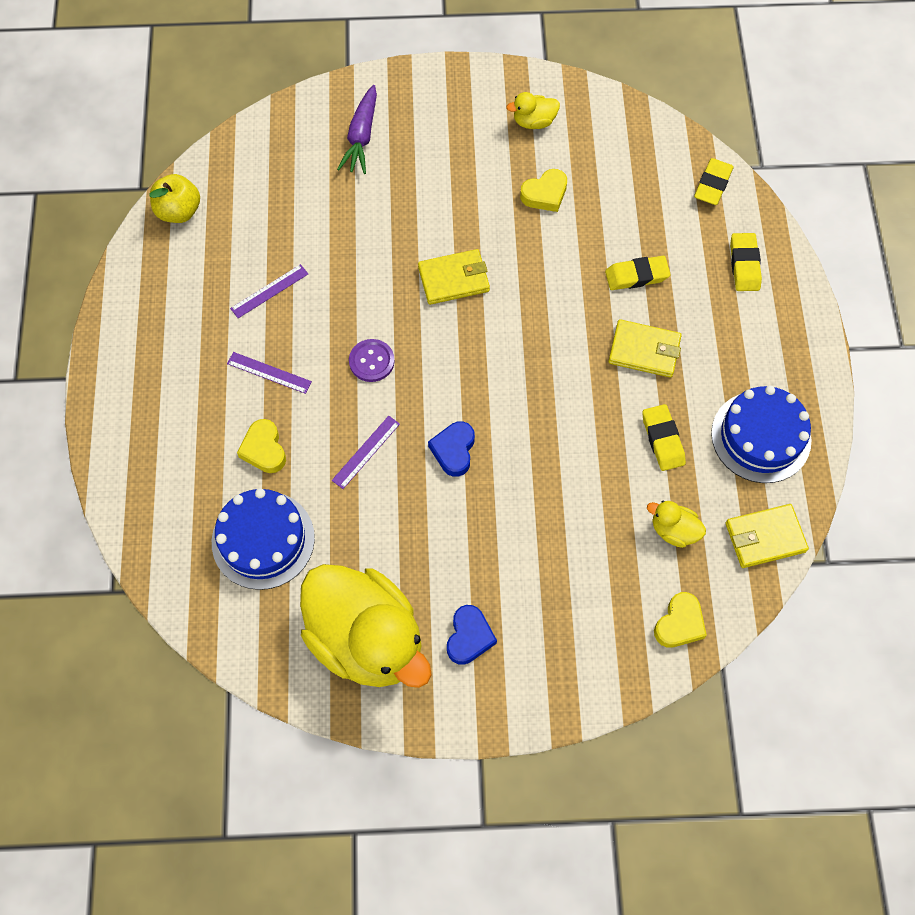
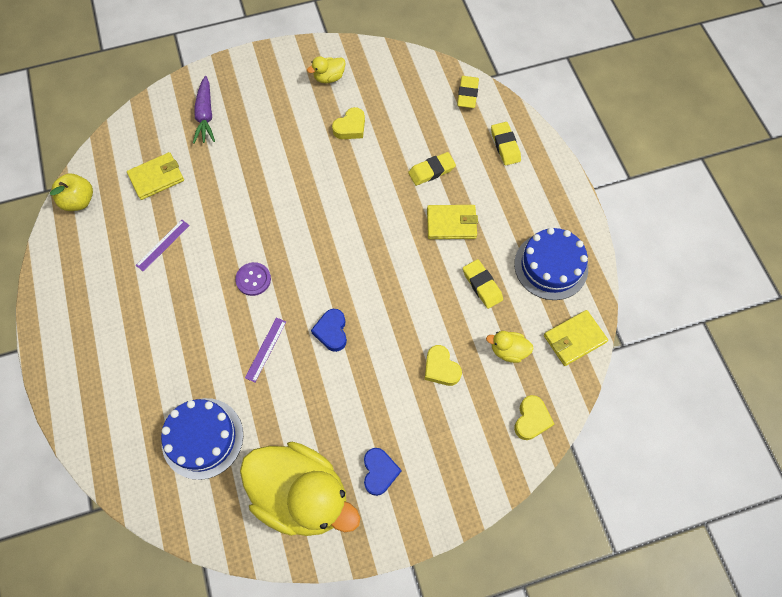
camera: 15 degrees left, 0 degrees up
(264, 449) = (187, 367): yellow heart -> yellow heart (441, 368)
(269, 372) = (177, 307): purple ruler -> none
(453, 279) = (299, 204): yellow wallet -> yellow wallet (156, 177)

